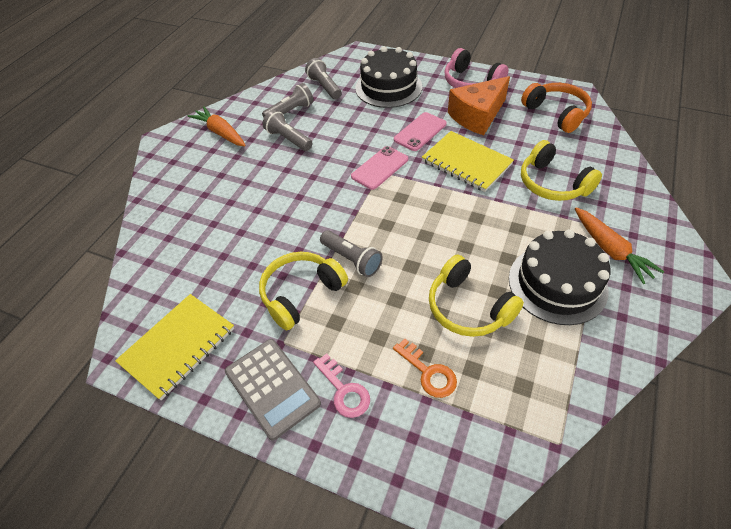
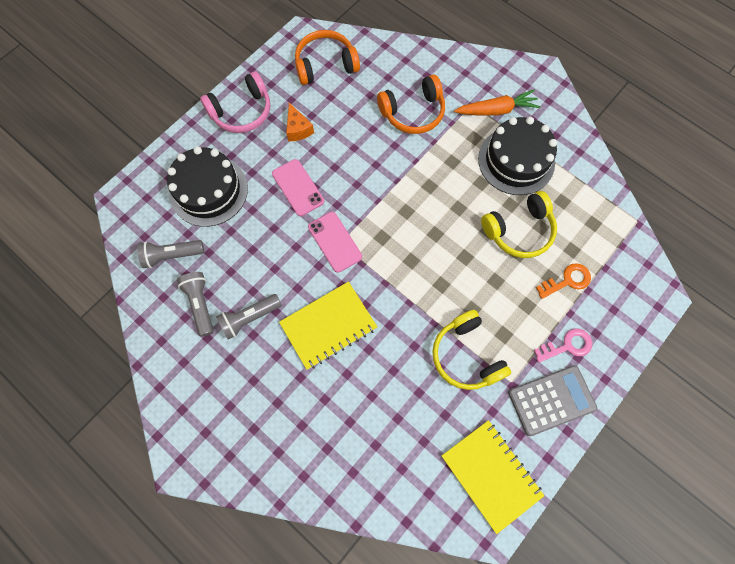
camera: 75 degrees left, 20 degrees up
(221, 133) = (202, 391): orange carrot -> none
(352, 259) = (442, 302): grey flashlight -> none
(466, 163) = (360, 166): yellow notebook -> yellow notebook (328, 326)
(477, 116) = (298, 129): orange cheese -> orange cheese, size x0.53
(552, 183) = (413, 112): yellow headphones -> orange headphones

